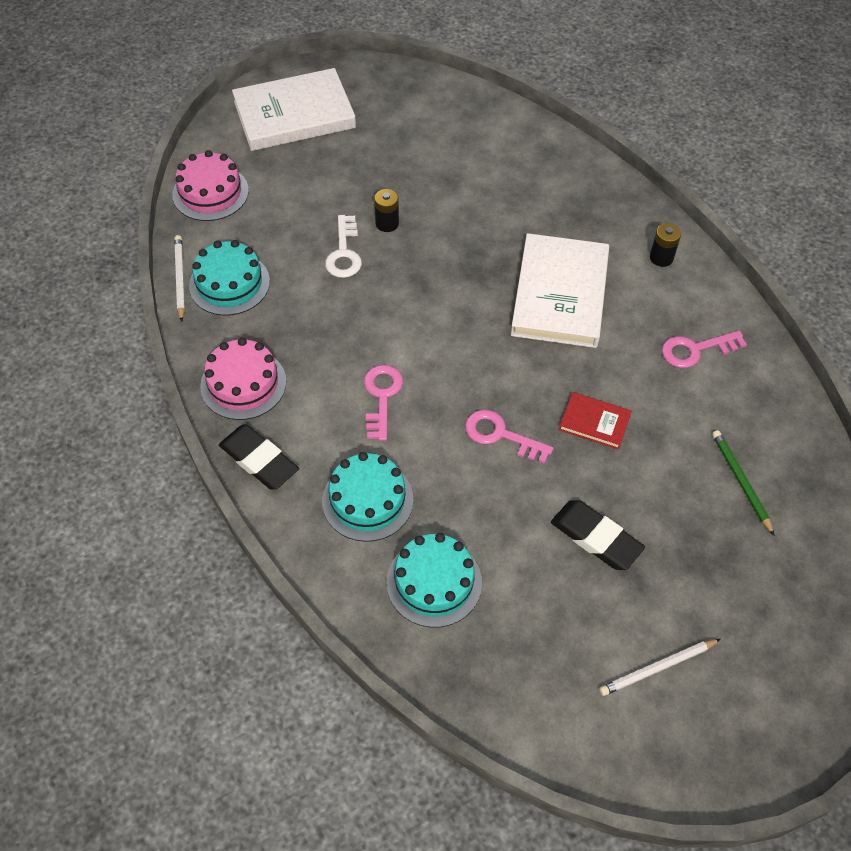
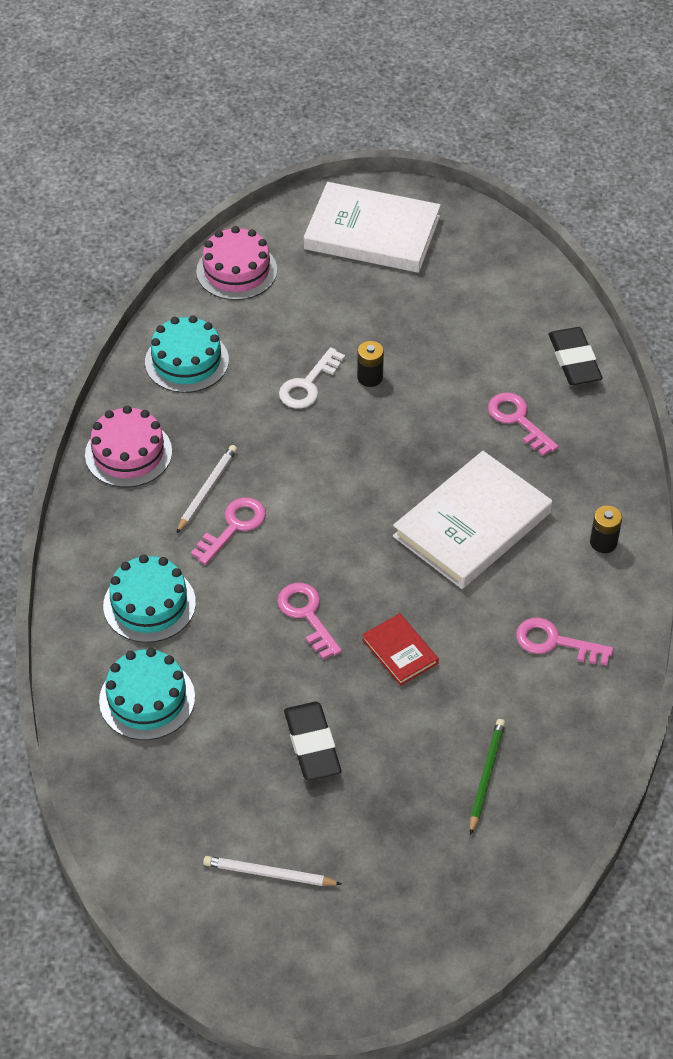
camera: 35 degrees right, 5 degrees down
(180, 278) = (149, 335): white pencil -> white pencil (207, 490)
(259, 460) = (90, 523): black eraser -> black eraser (574, 360)
(523, 200) = (518, 420): none -> pink key

